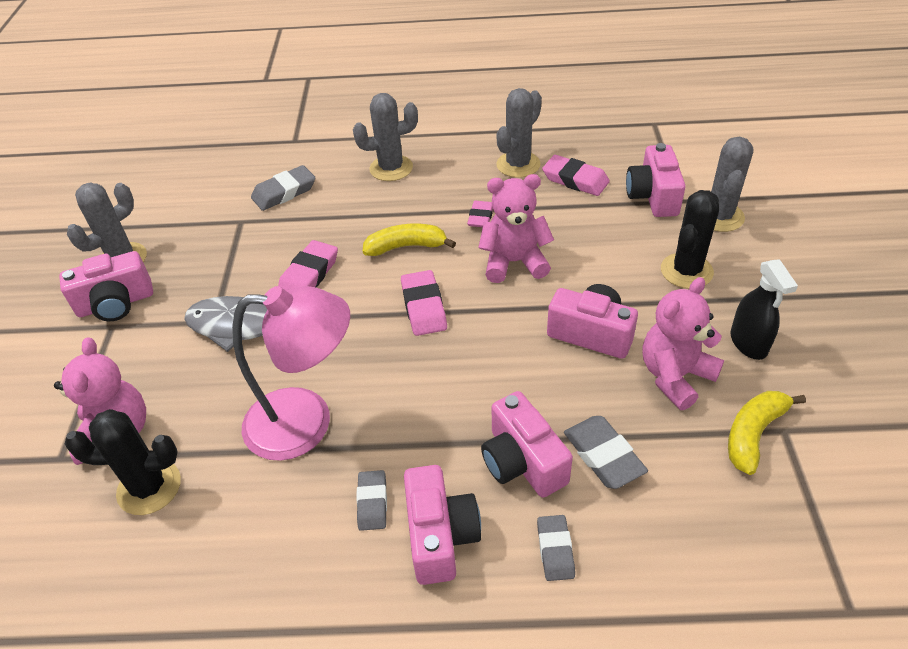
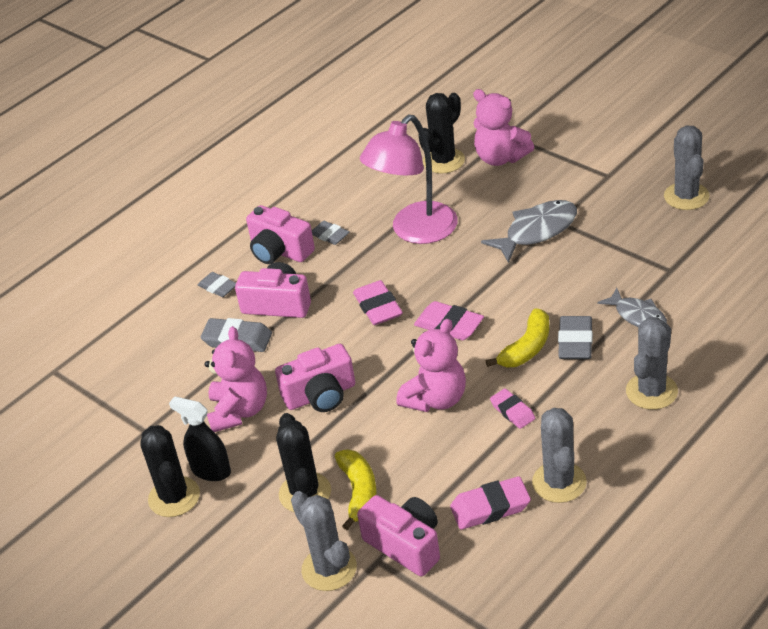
camera: 135 degrees right, 5 degrees down
(116, 303) = (632, 182): pink camera -> none
(284, 192) = (687, 309): grey eraser -> grey eraser (575, 342)
(309, 275) = (555, 282): pink eraser -> pink eraser (378, 307)
(313, 211) = (637, 316): none -> grey fish
(753, 434) = (162, 414): yellow banana -> yellow banana (359, 492)
(801, 345) = (174, 497): none -> black cactus

